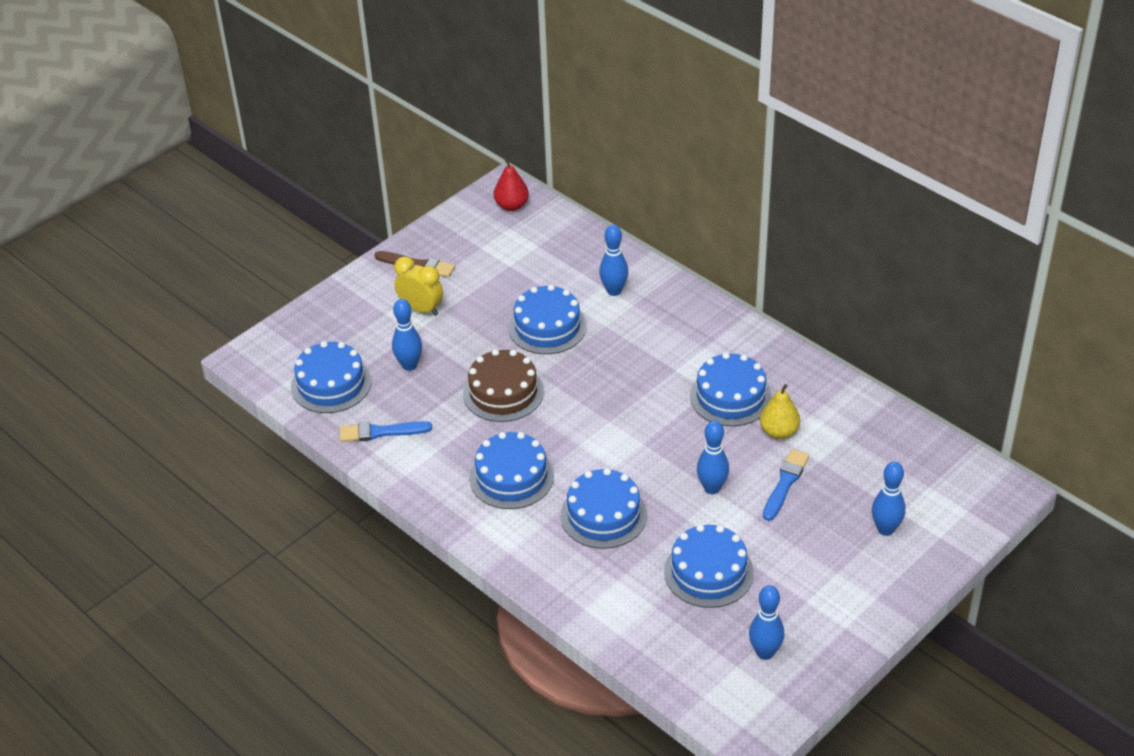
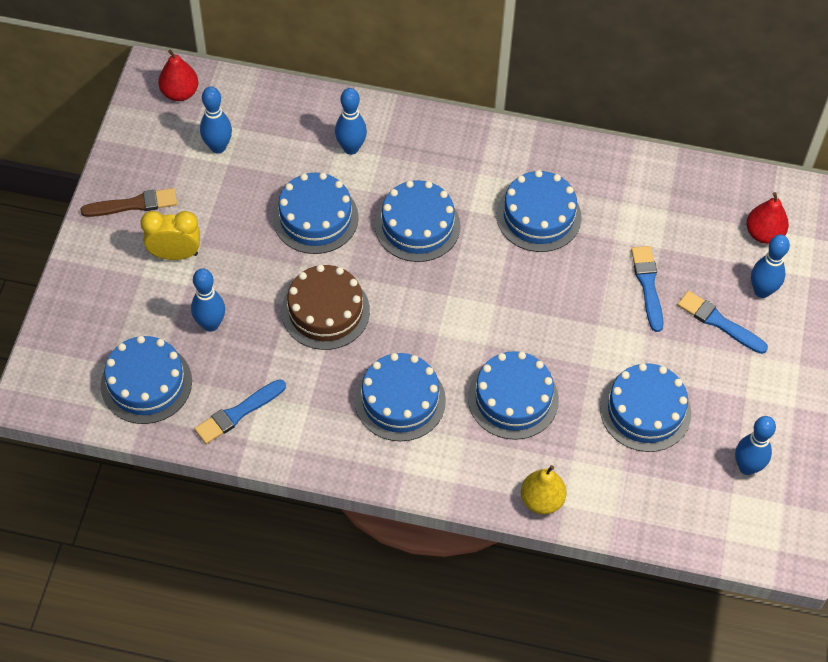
camera: 35 degrees left, 15 degrees up
(624, 363) = (417, 225): none -> blue cake
(712, 488) = (589, 322): blue bowling pin -> blue bowling pin (218, 147)
(779, 432) = (606, 234): yellow pear -> yellow pear (541, 500)
(827, 536) = (719, 322): none -> blue brush
(922, 488) = (763, 234): none -> red pear

